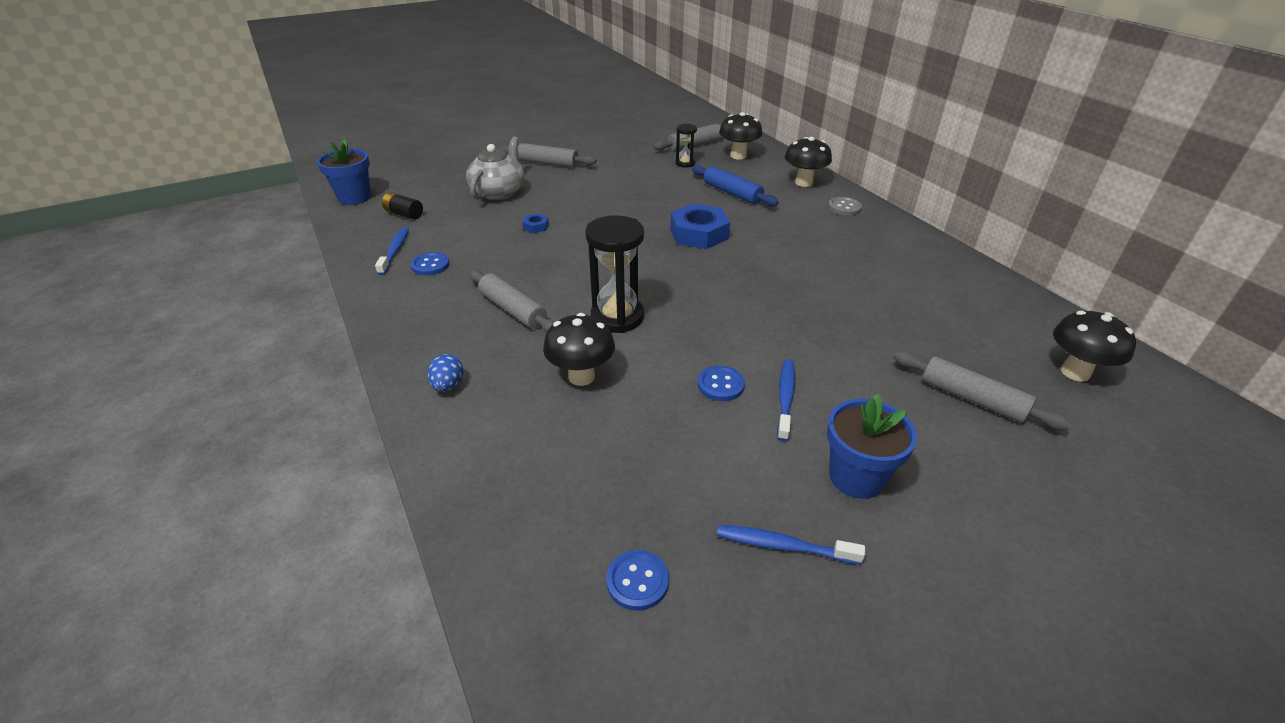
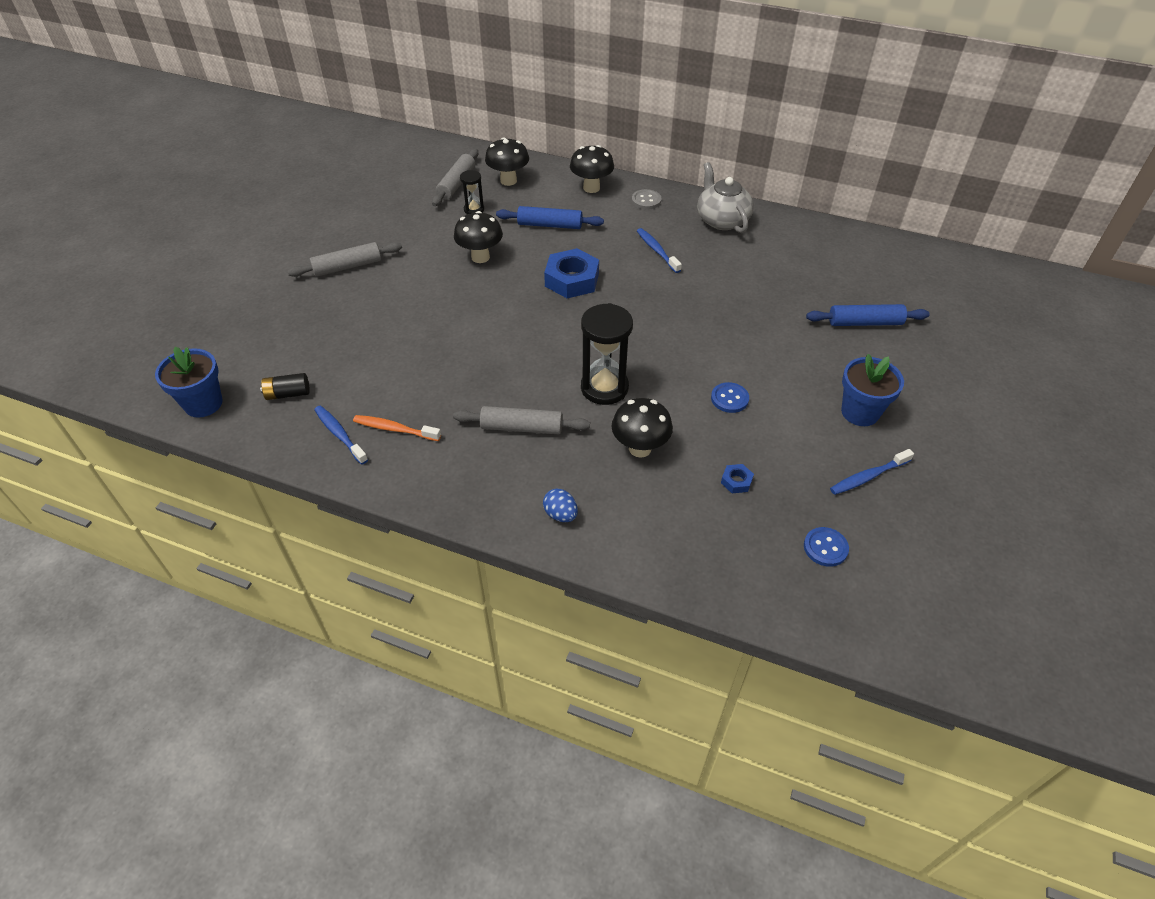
camera: 40 degrees left, 10 degrees up
(430, 265) = (395, 429): blue button -> orange toothbrush
(499, 192) = (346, 323): grey teapot -> grey teapot (722, 220)
(536, 226) = (432, 341): blue nut -> blue nut (736, 481)
(785, 398) = (774, 384): blue toothbrush -> blue toothbrush (657, 251)
(972, 399) = (865, 323): grey rolling pin -> blue rolling pin
(1075, 372) = (895, 273): black mushroom -> black mushroom (480, 257)

